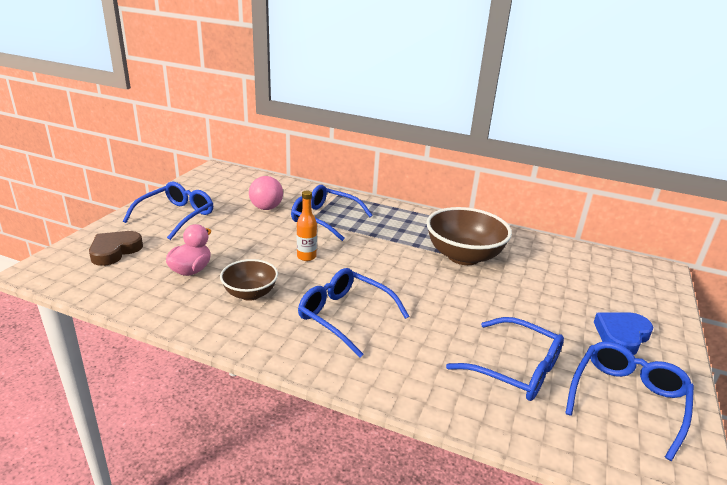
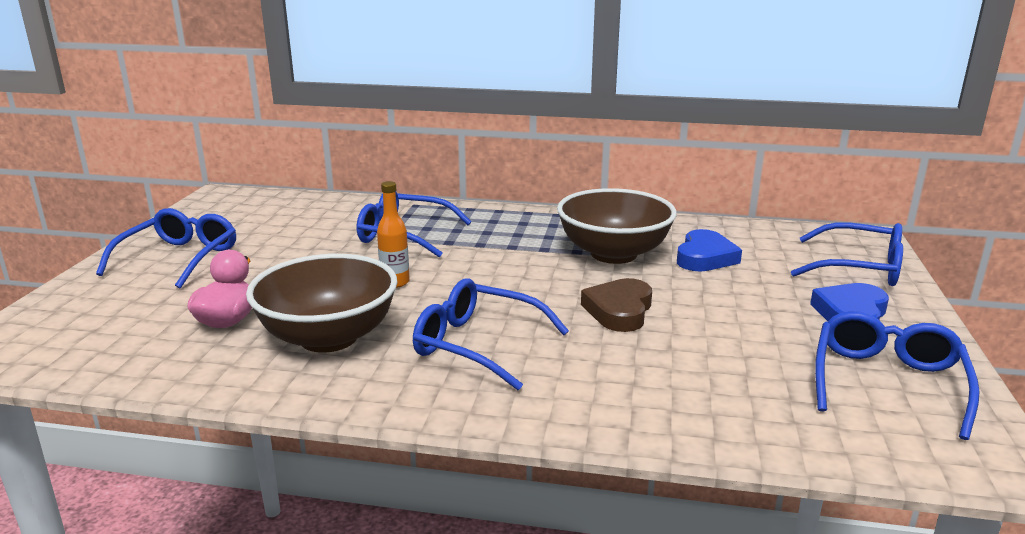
camera: 10 degrees left, 5 degrees down
(115, 251) = (96, 313): brown heart -> brown heart (619, 310)
(250, 293) = (329, 337): brown bowl -> brown bowl, size x1.70
(266, 208) = (313, 232): pink ball -> none
(515, 369) = (732, 371): blue glasses -> blue glasses (858, 268)
(529, 269) = (705, 257): none -> blue heart

